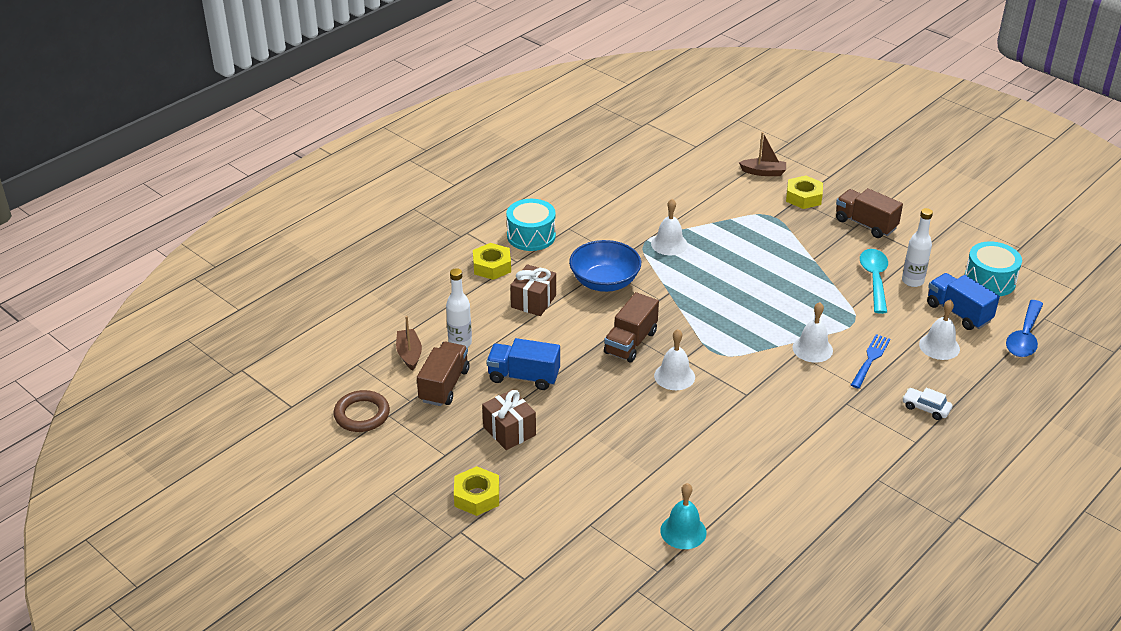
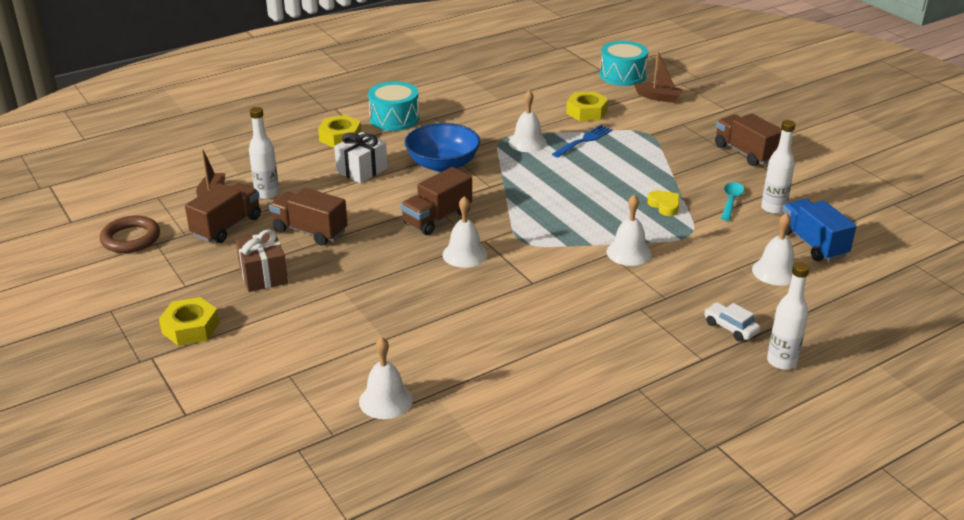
camera: 15 degrees right, 5 degrees down
(524, 377) = (310, 231): blue truck -> brown truck
(533, 301) = (362, 170): brown gift -> white gift
(683, 531) = (385, 400): turquoise bell -> white bell
(803, 197) = (690, 122): yellow nut -> yellow nut (586, 112)
(821, 294) = (664, 206): none -> yellow heart
(870, 360) = (689, 272): blue fork -> blue fork (583, 141)
(874, 279) = (731, 201): turquoise spoon -> turquoise spoon, size x0.64
(977, 432) = (782, 361): none -> white bottle
(989, 280) = (863, 220): turquoise drum -> turquoise drum (622, 75)
(1024, 337) = (881, 278): blue spoon -> none

